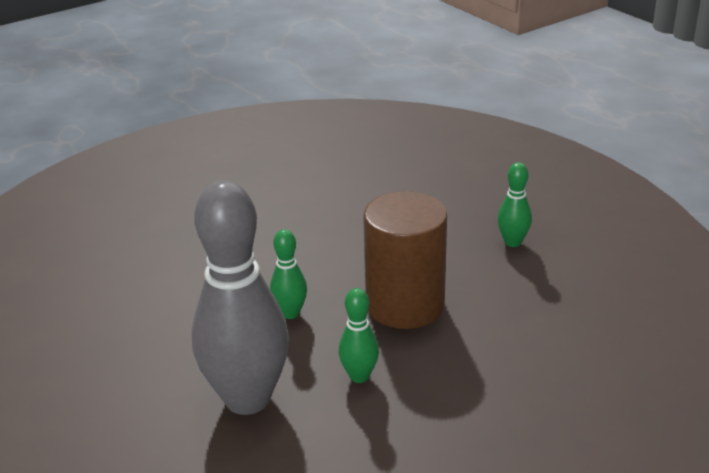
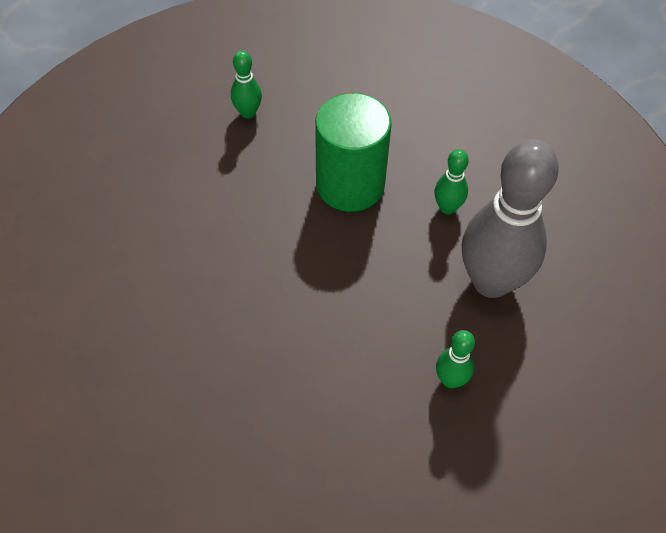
camera: 100 degrees left, 25 degrees up
(290, 313) = (374, 268): green bowling pin -> green bowling pin (450, 380)
(405, 305) = (350, 184): brown cylinder -> green cylinder

